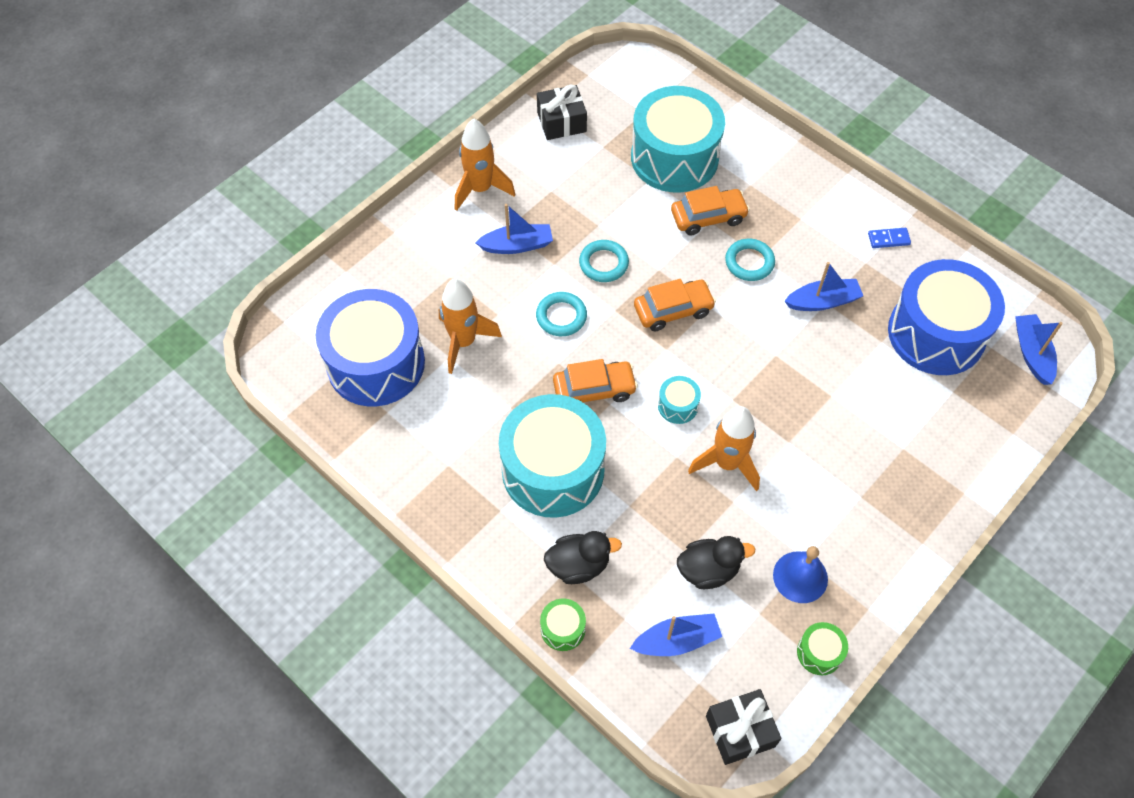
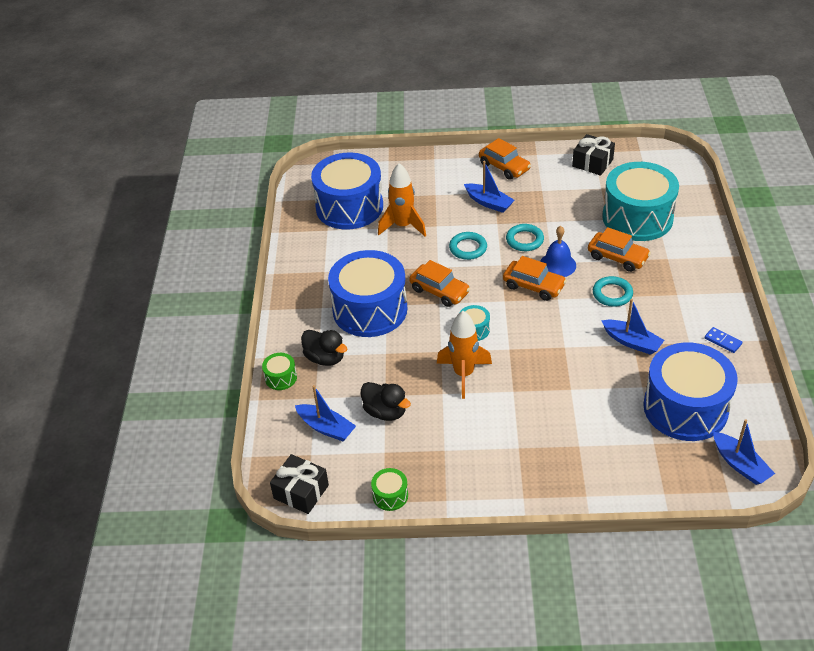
camera: 50 degrees right, 15 degrees down
(480, 189) = (504, 167): orange rocket -> orange car
(553, 470) = (370, 310): turquoise drum -> blue drum
(800, 577) = (429, 454): blue bell -> blue bell (557, 265)
(1032, 353) = (740, 465): blue boat -> blue boat turned 105 degrees clockwise

